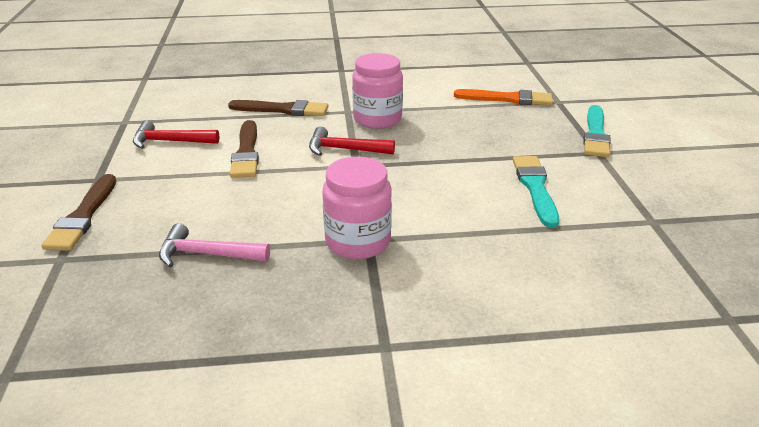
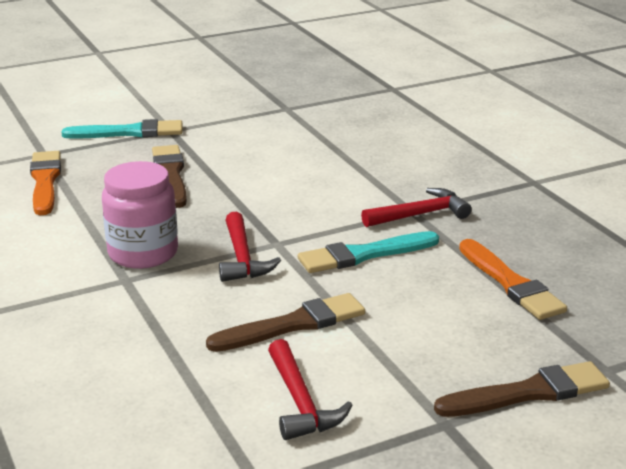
camera: 110 degrees left, 5 degrees down
(207, 254) = (511, 283): pink hammer -> orange brush
(283, 109) = (141, 333): brown brush -> brown brush (171, 175)
(358, 242) = (420, 214): pink jar -> red hammer
(535, 188) = (263, 151): turquoise brush -> turquoise brush (363, 255)

